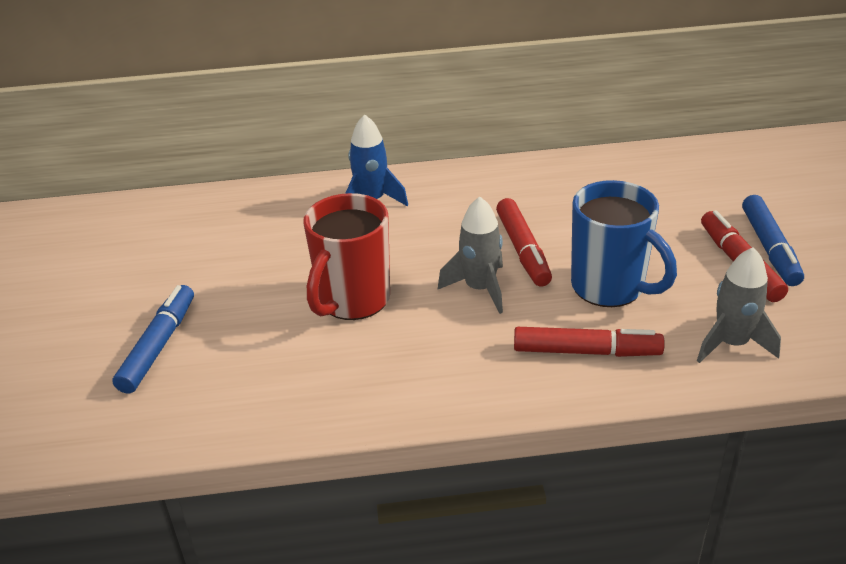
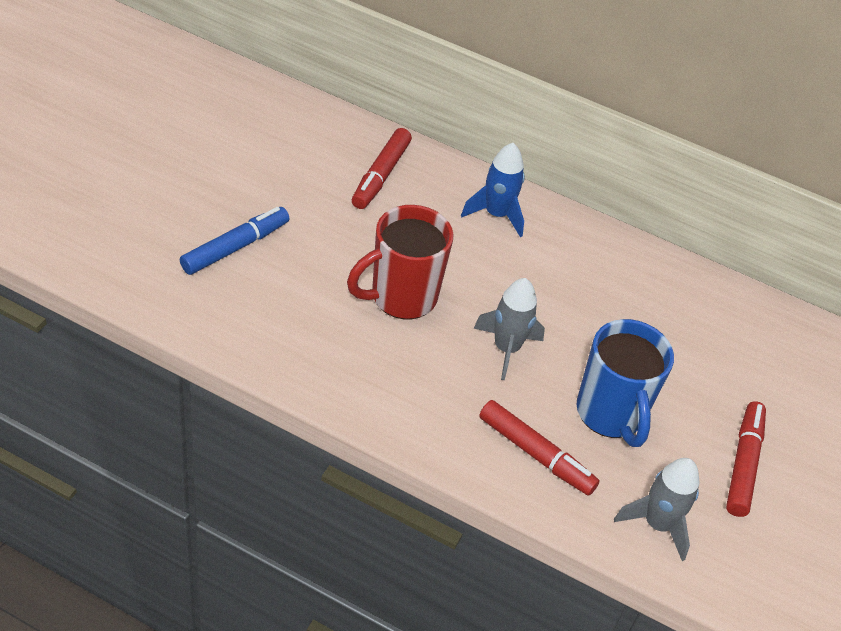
camera: 25 degrees right, 10 degrees up
(523, 250) = (574, 336): red marker -> red marker (381, 175)
(769, 248) = (786, 467): blue marker -> none

